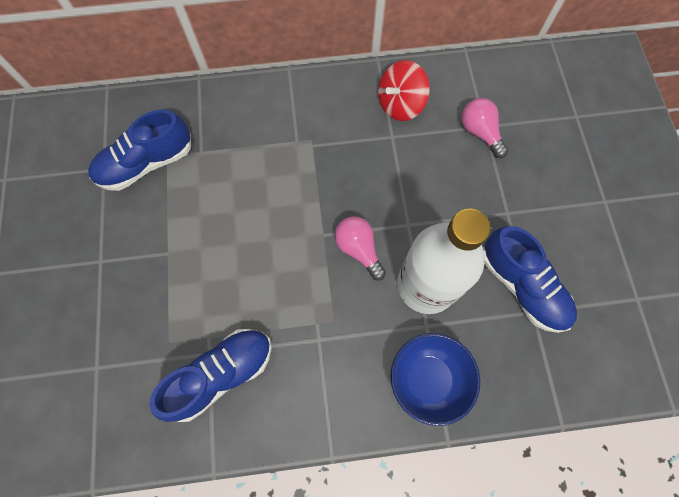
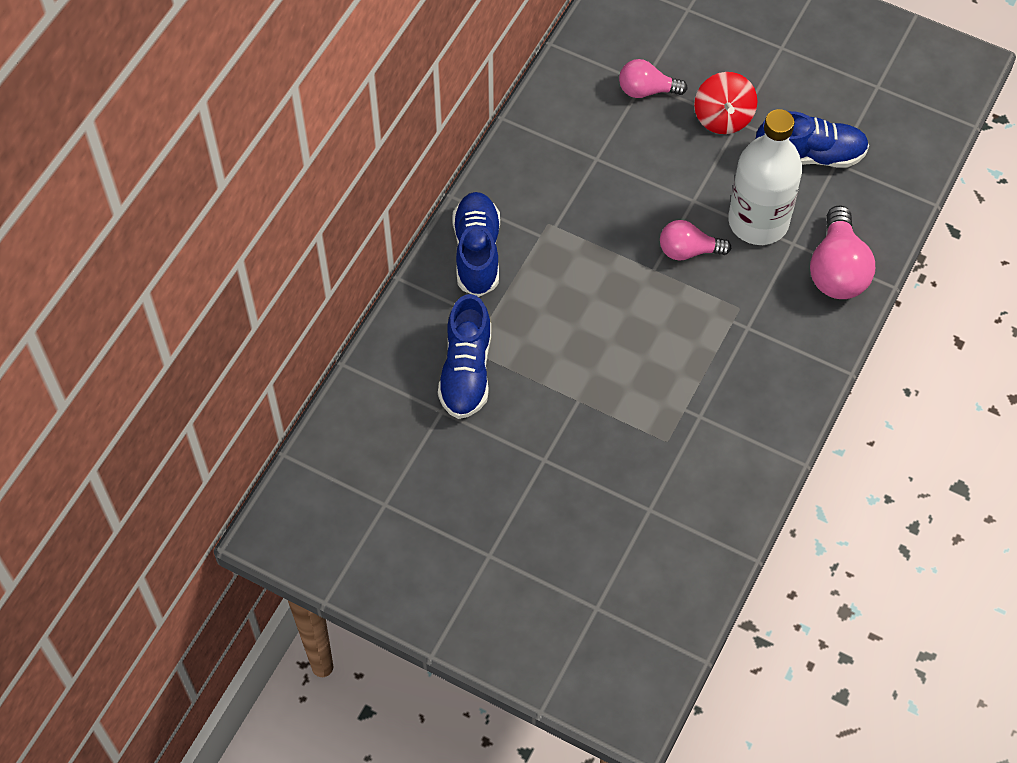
camera: 55 degrees left, 10 degrees down
(221, 374) = (726, 415): blue shoe -> blue shoe (477, 252)
(400, 104) = (568, 131): red spinning top -> red spinning top (723, 117)
(428, 379) = (837, 270): blue bowl -> pink light bulb

